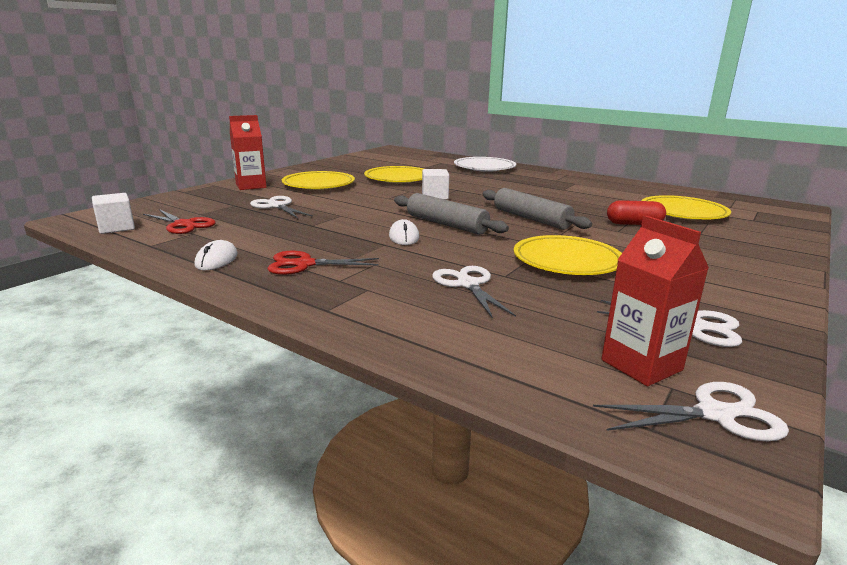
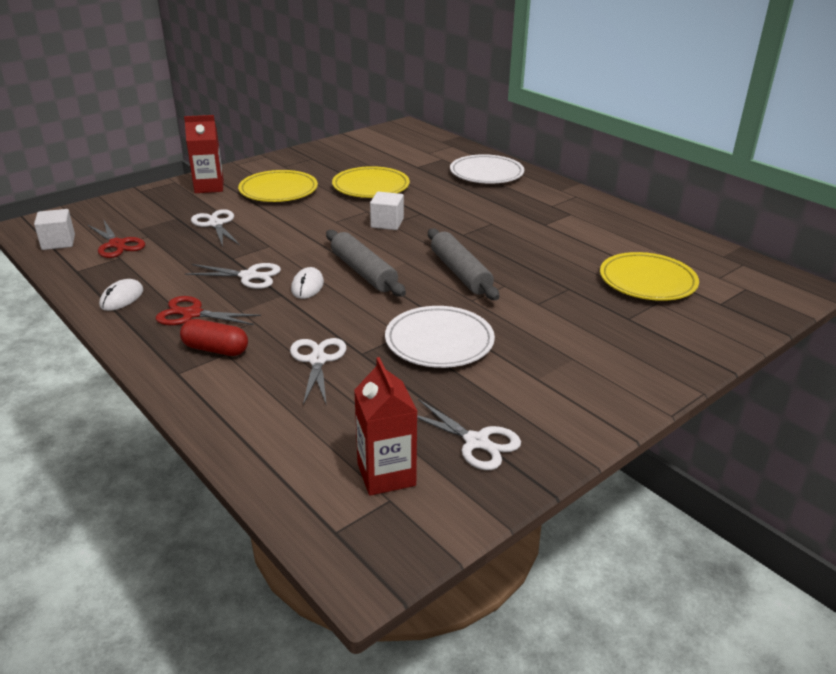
camera: 15 degrees right, 10 degrees up
(567, 261) = (439, 341): yellow plate -> white plate
(634, 224) = (567, 294): red capsule -> red capsule (216, 349)
(715, 414) = (397, 530): white scissors -> white scissors (249, 276)

